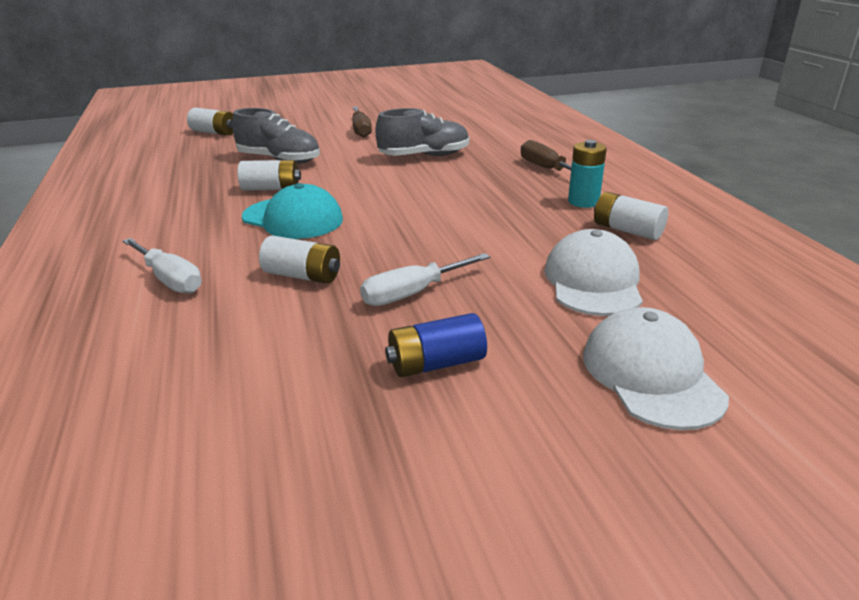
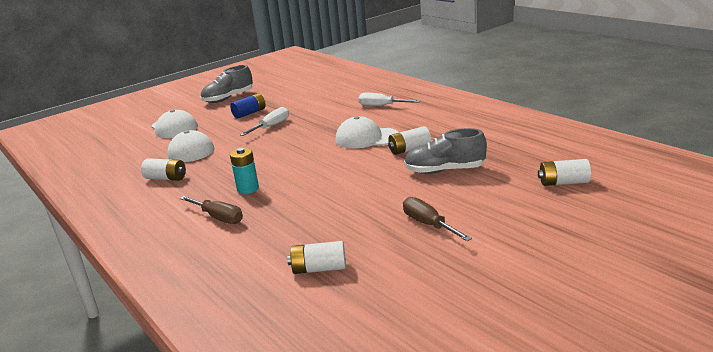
camera: 160 degrees right, 5 degrees down
(293, 218) = (366, 138): turquoise cap -> white cap
(303, 276) = (326, 120): white battery -> white battery (319, 269)
(424, 156) = (331, 205): grey shoe -> grey shoe (228, 98)
(583, 202) = (190, 192): turquoise battery -> turquoise battery (248, 189)

